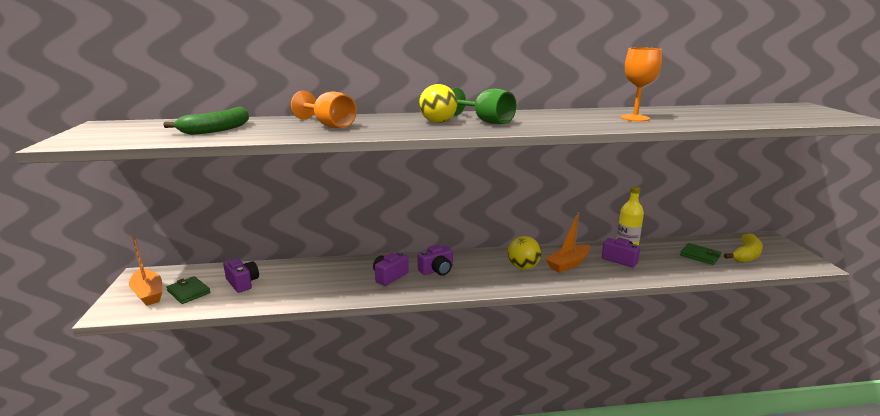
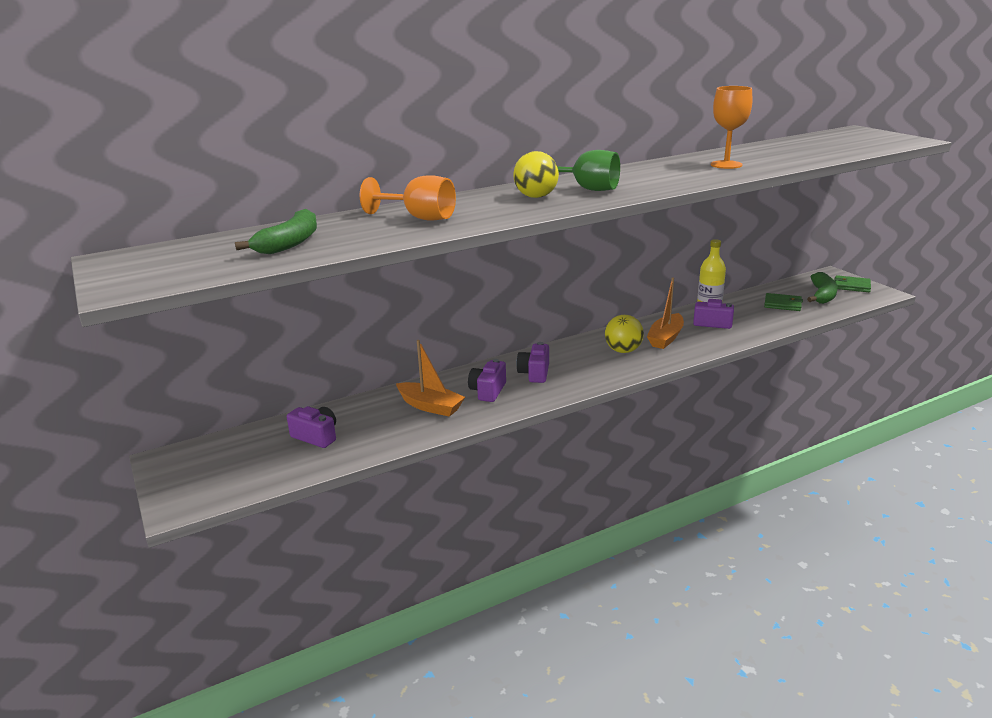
camera: 20 degrees left, 5 degrees up
(148, 293) = (203, 476): orange boat -> orange boat (430, 406)
(189, 292) = (257, 462): green wallet -> green wallet (852, 286)
(437, 270) = (534, 373): purple camera -> purple camera turned 150 degrees clockwise
(746, 255) = (822, 295): yellow banana -> green banana

